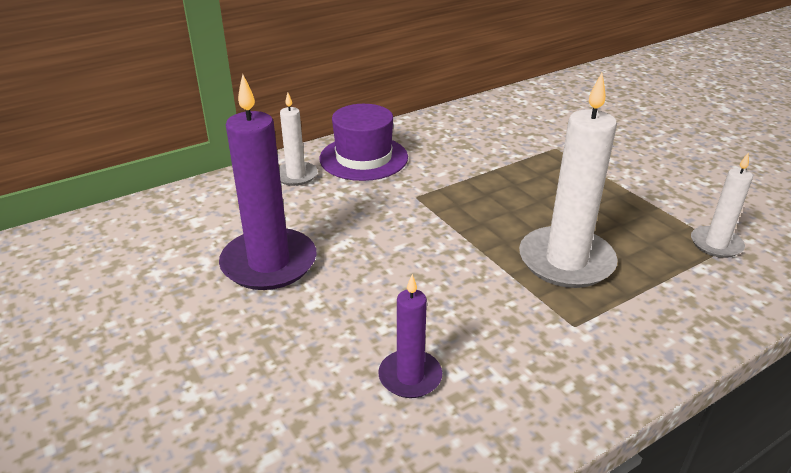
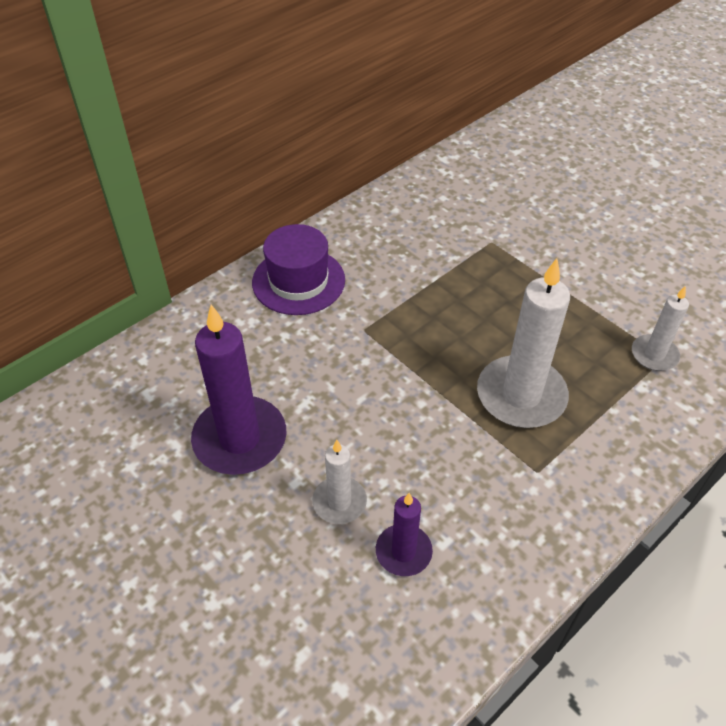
camera: 10 degrees left, 15 degrees up
(296, 176) = (234, 316): white candle -> white candle (339, 502)

